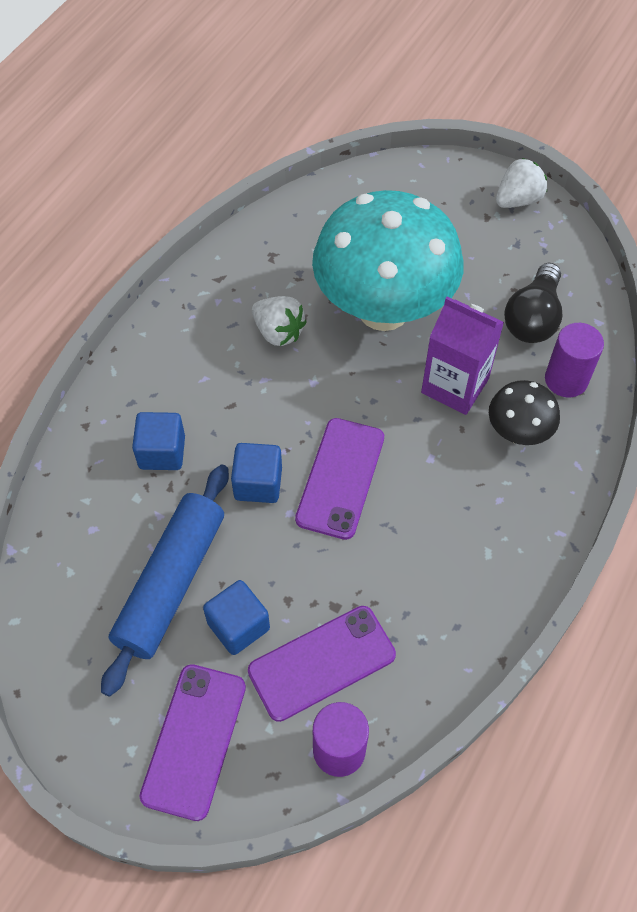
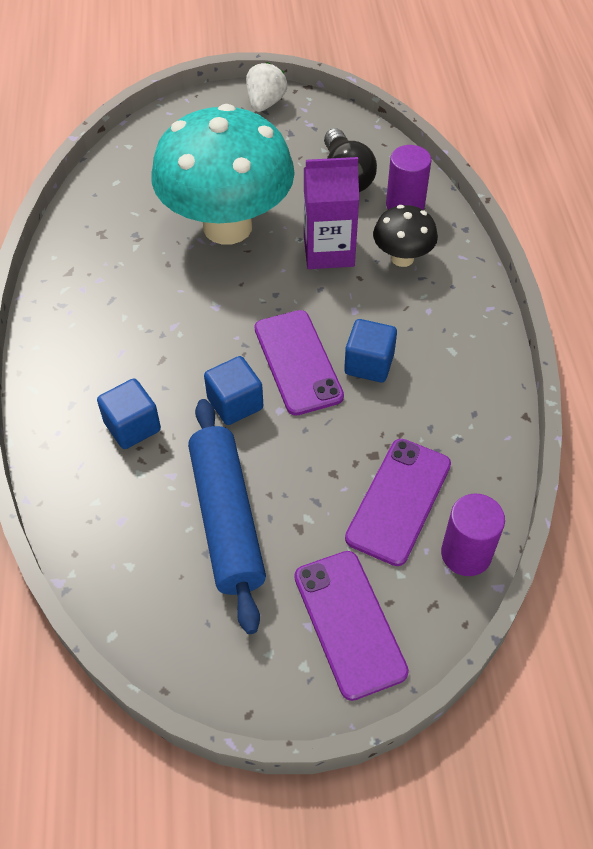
camera: 35 degrees left, 5 degrees down
(238, 626) = (310, 516): blue cube -> blue cube (369, 364)
(278, 332) = (155, 285): white strawberry -> none

